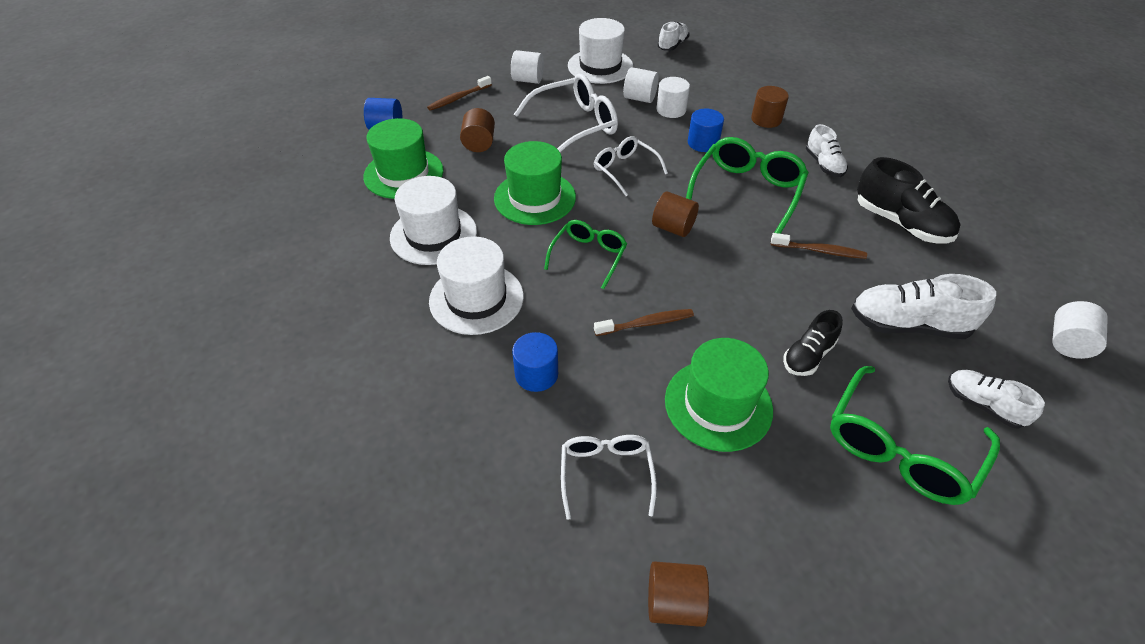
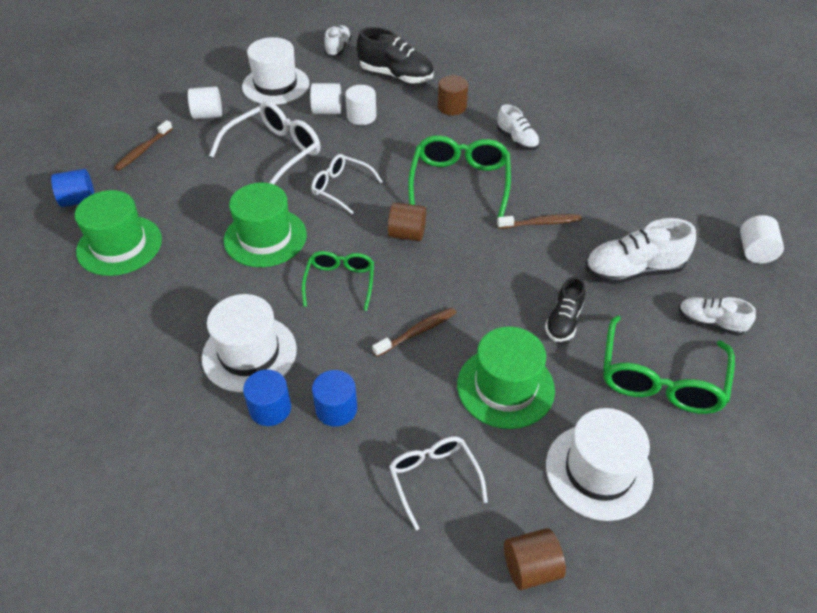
camera: 20 degrees left, 0 degrees up
(433, 234) = (179, 301): white hat -> white hat (598, 471)
(479, 143) = (185, 194): brown cylinder -> none
(703, 143) = (403, 143): blue cylinder -> blue cylinder (270, 408)
(900, 223) = (598, 180): black shoe -> black shoe (396, 76)

